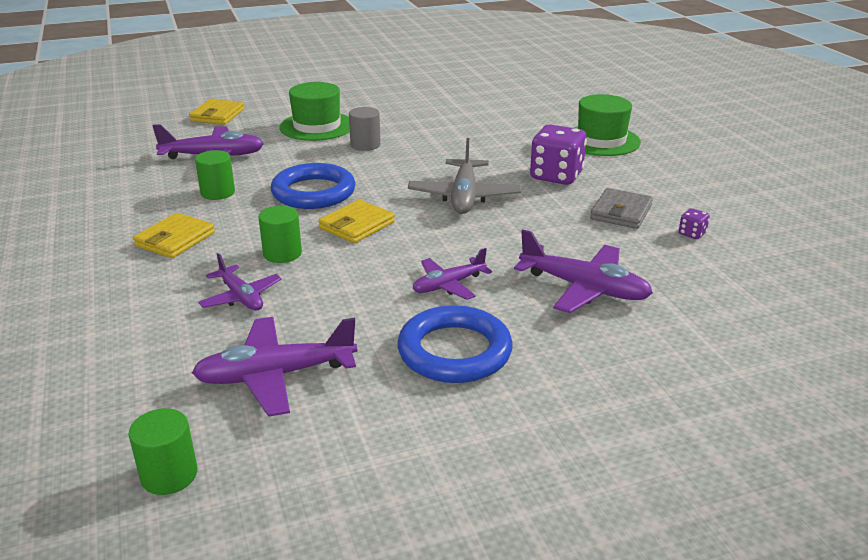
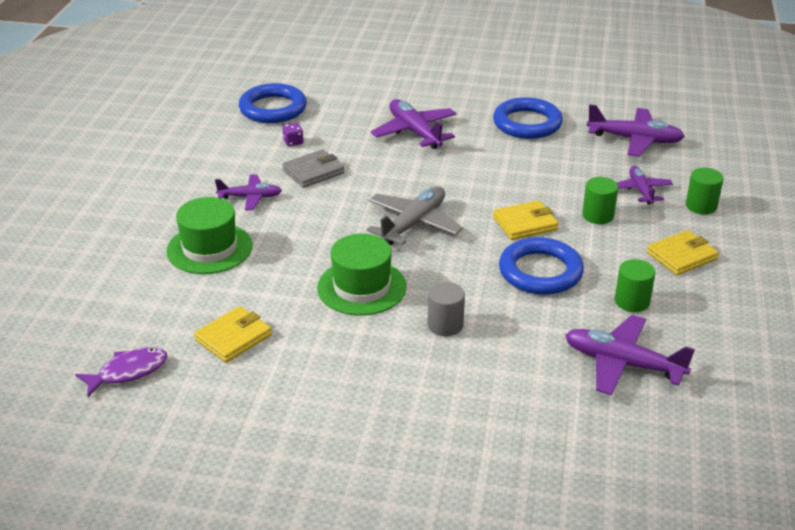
camera: 150 degrees left, 5 degrees up
(169, 475) = (700, 115): green cylinder -> green cylinder (701, 206)
(217, 115) = (594, 462): yellow wallet -> yellow wallet (233, 337)
(317, 126) = (476, 383): green hat -> green hat (361, 287)
(448, 285) = (496, 158): purple plane -> purple plane (250, 197)
(537, 86) = (128, 372): none -> purple fish
(556, 176) = (312, 220): purple dice -> none
(787, 264) = (273, 108): none -> blue ring

